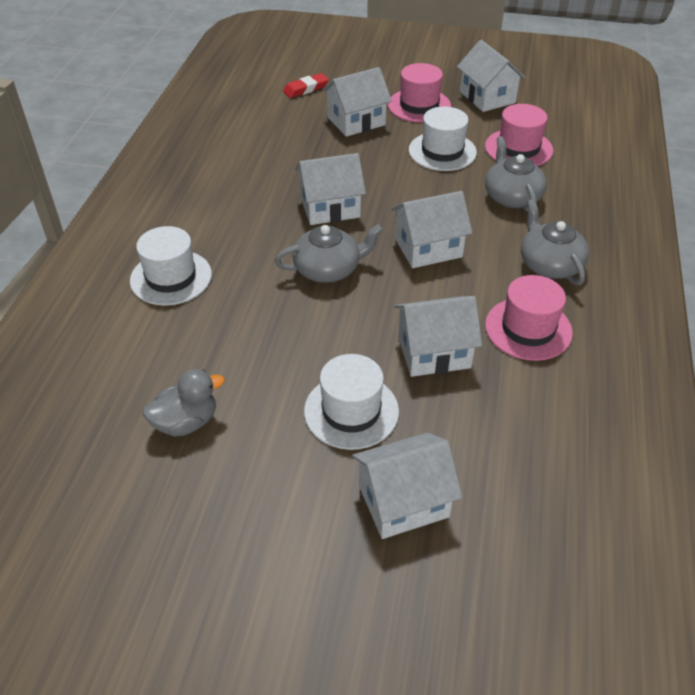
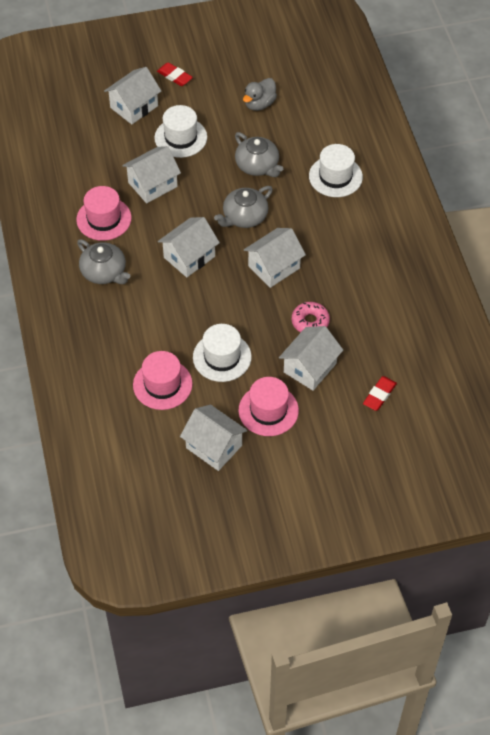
camera: 155 degrees right, 10 degrees up
(294, 539) = (174, 76): none -> red eraser
(327, 152) = (310, 322): none -> pink donut
(512, 197) = (149, 326): grey teapot -> grey teapot (257, 165)

